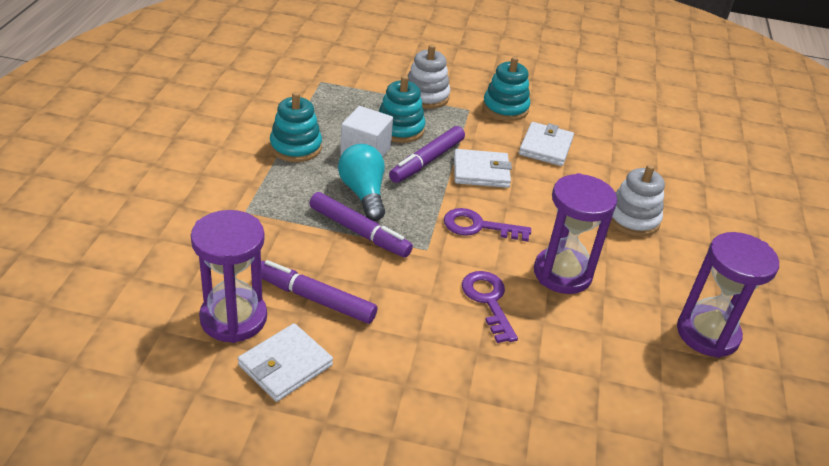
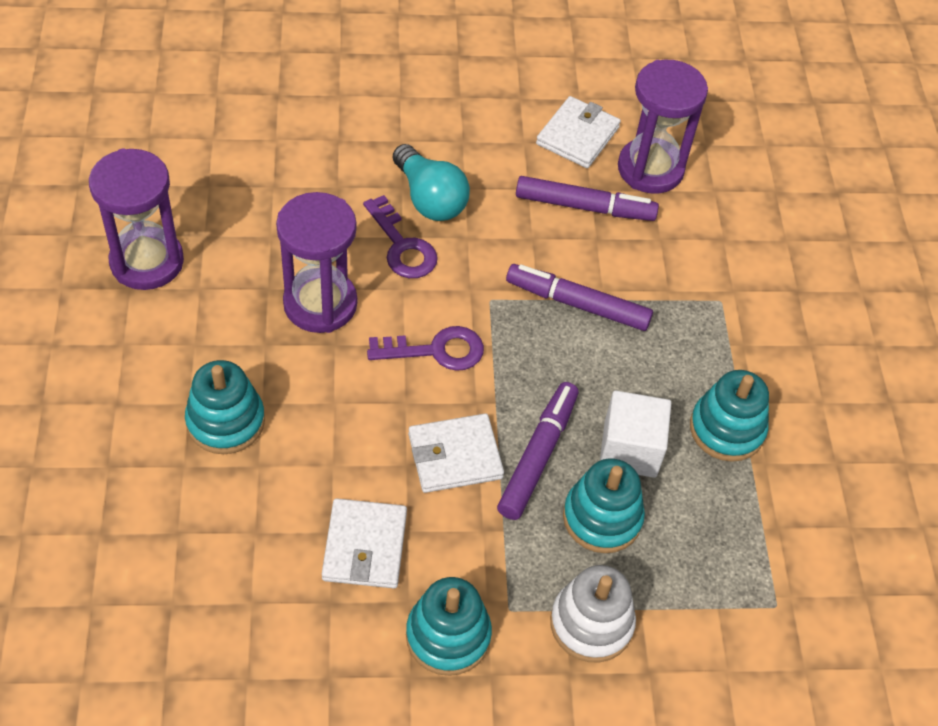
camera: 165 degrees right, 15 degrees up
(363, 193) = (599, 367): turquoise light bulb -> turquoise light bulb (429, 198)
(632, 219) = (225, 421): white stacking toy -> turquoise stacking toy

